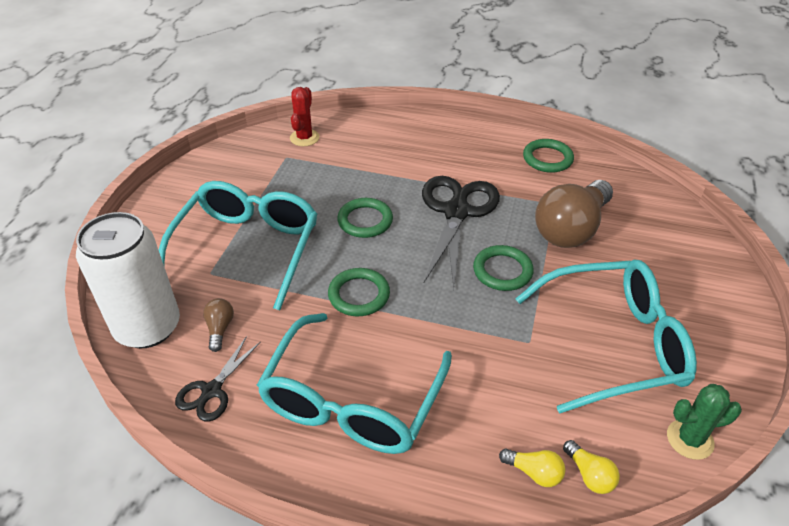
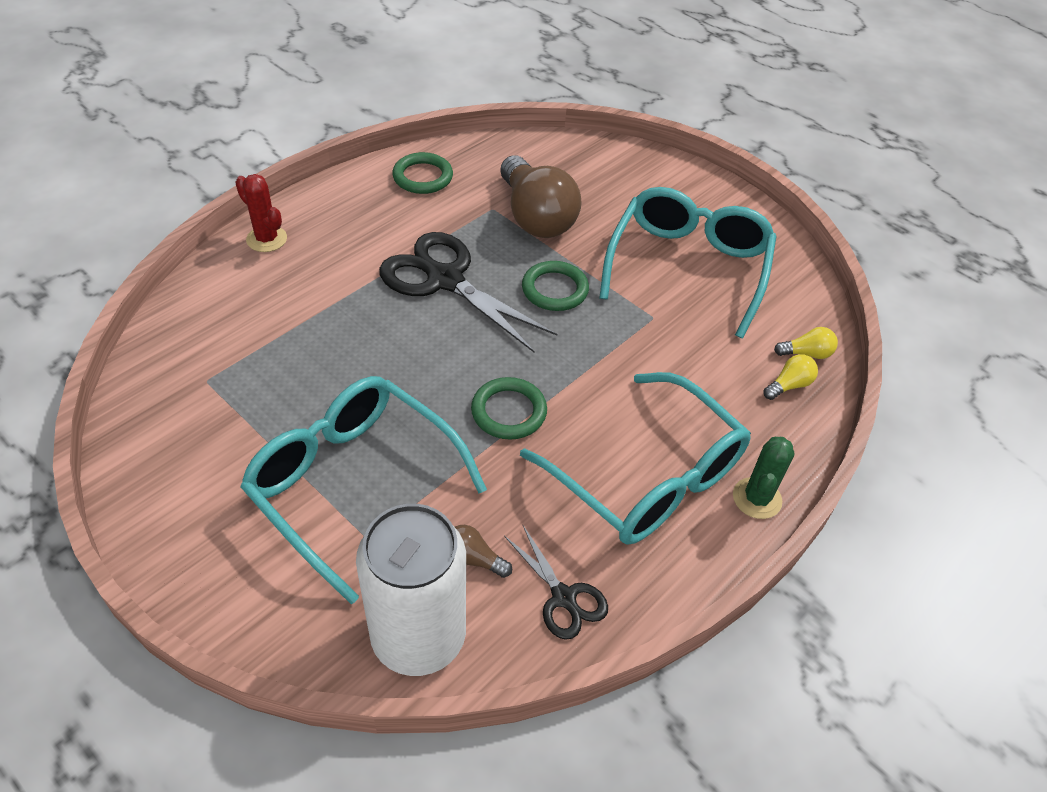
camera: 65 degrees left, 5 degrees up
(304, 138) = (184, 347): red cactus -> red cactus (266, 239)
(365, 221) = (396, 357): green ring -> none
(690, 439) = (802, 280): green cactus -> green cactus (757, 498)

